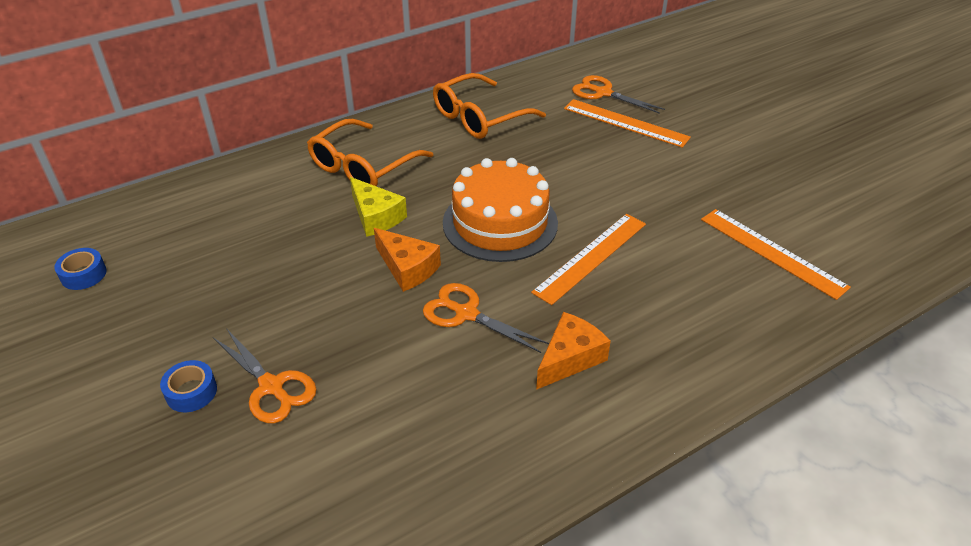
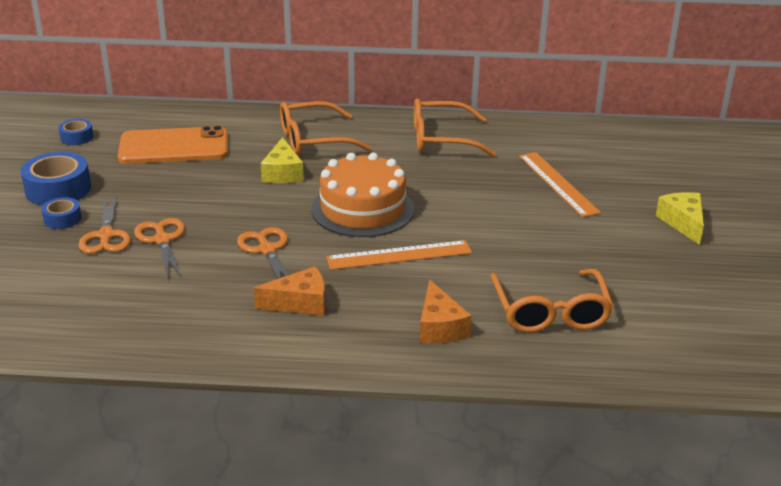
camera: 35 degrees right, 10 degrees down
(139, 355) = (58, 189): none -> blue tape
(221, 237) = (174, 147): none -> orange phone
(407, 268) = (264, 209): orange cheese -> orange cheese (439, 327)
(603, 93) = (570, 157): orange scissors -> orange scissors (162, 240)
(754, 120) = (683, 223): none -> yellow cheese
(772, 252) = (550, 311): orange ruler -> orange glasses

